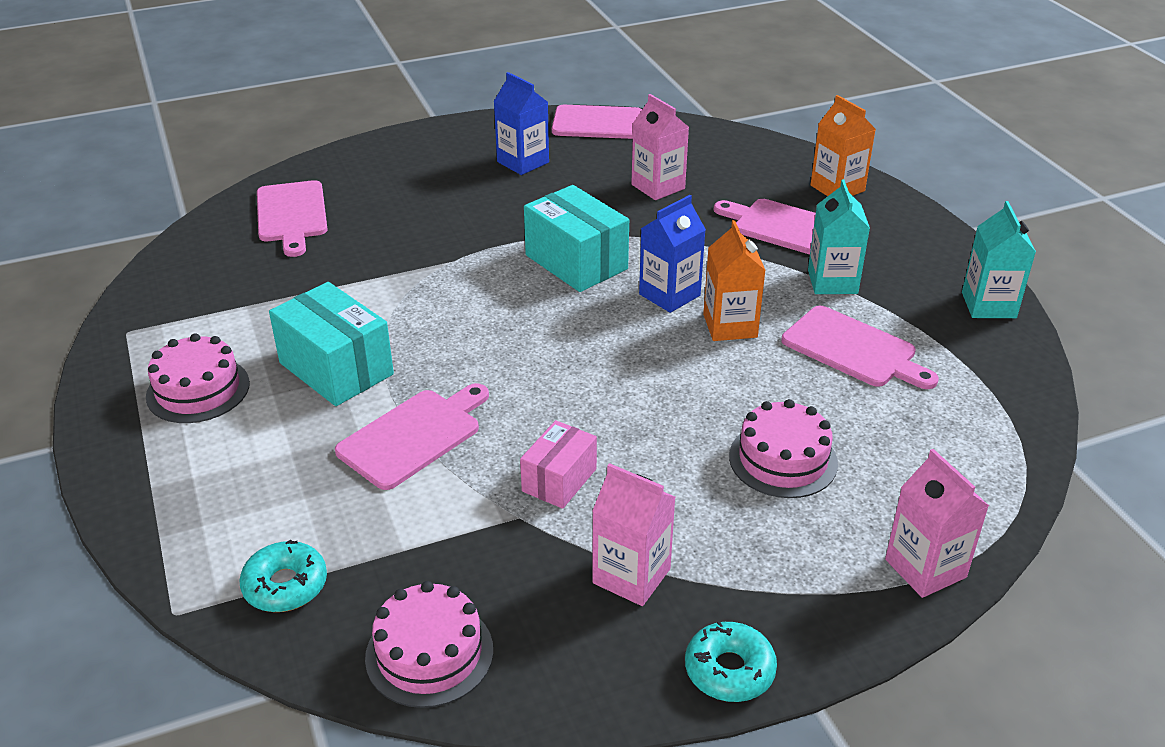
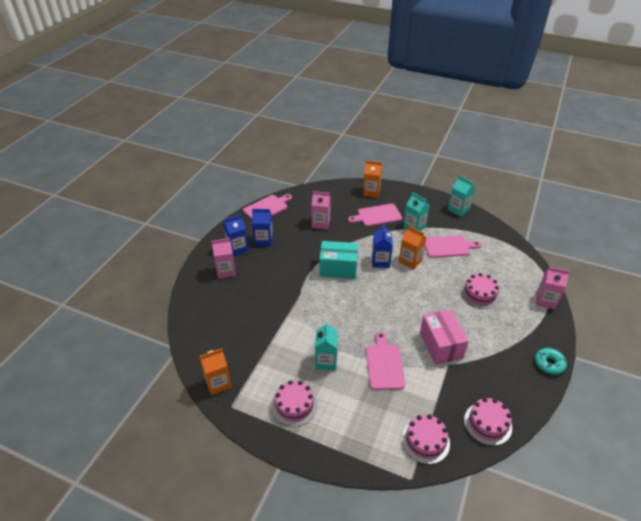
camera: 45 degrees left, 5 degrees up
(159, 295) = (218, 383): none -> orange carton
(285, 585) = (425, 441): turquoise donut -> pink cake
(292, 215) = (214, 316): pink cutting board -> none
(336, 369) = (326, 361): turquoise box -> turquoise carton
(465, 152) = (237, 248): none -> blue carton
(559, 480) = (441, 345): pink box -> pink box, size x1.64
(631, 576) = (496, 358): pink carton -> pink carton (226, 271)

